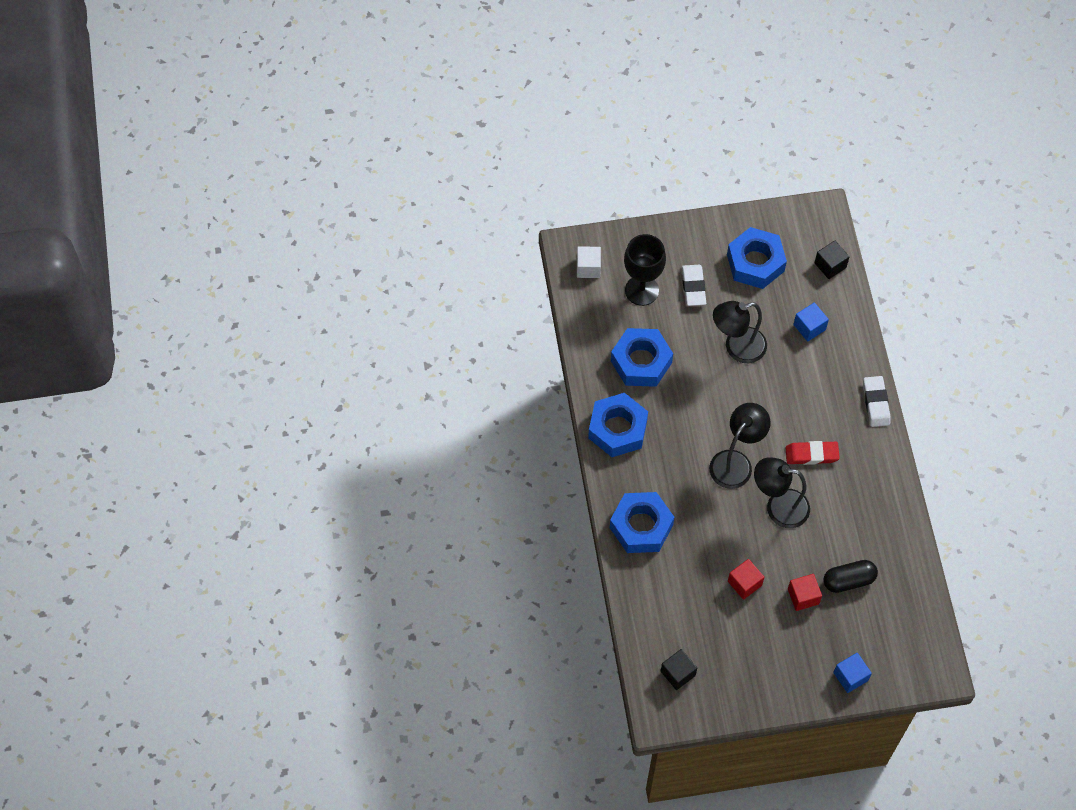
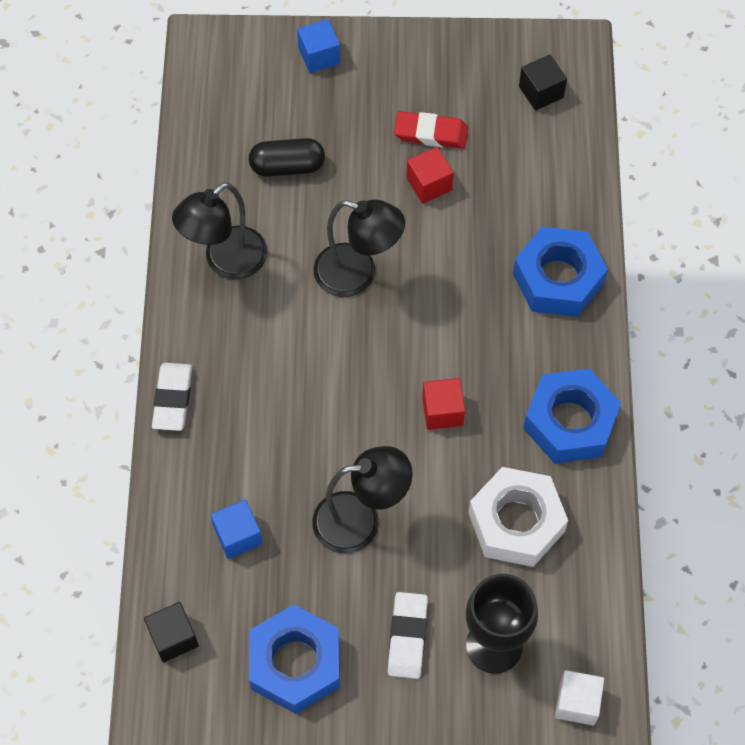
camera: 170 degrees left, 0 degrees up
(641, 362) = (516, 522): blue nut -> white nut
(736, 462) = (403, 346): black lamp -> black lamp (226, 261)
(803, 596) = (354, 156): red cube -> red cube (442, 411)
(811, 454) = (290, 339): red eraser -> red eraser (431, 133)

